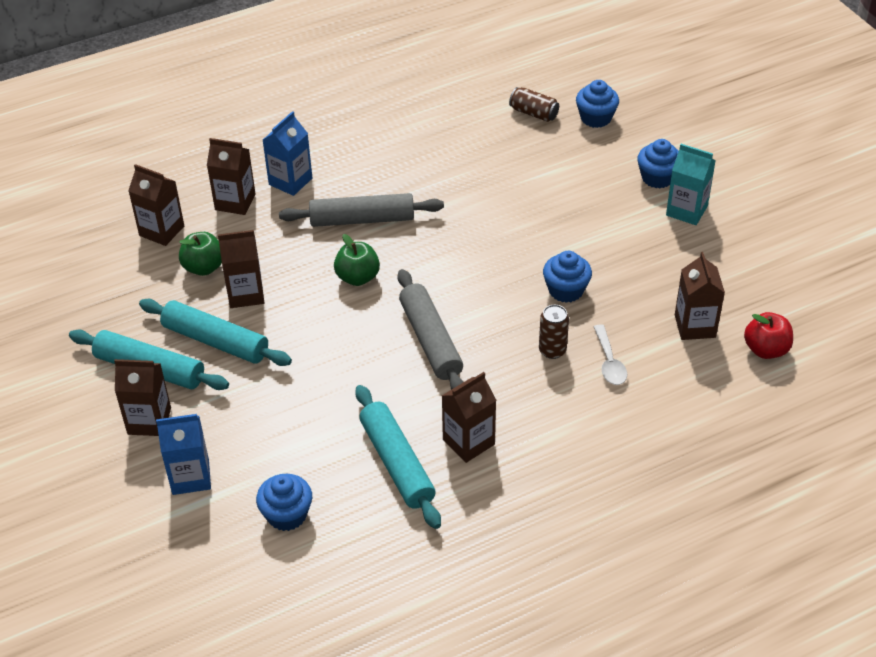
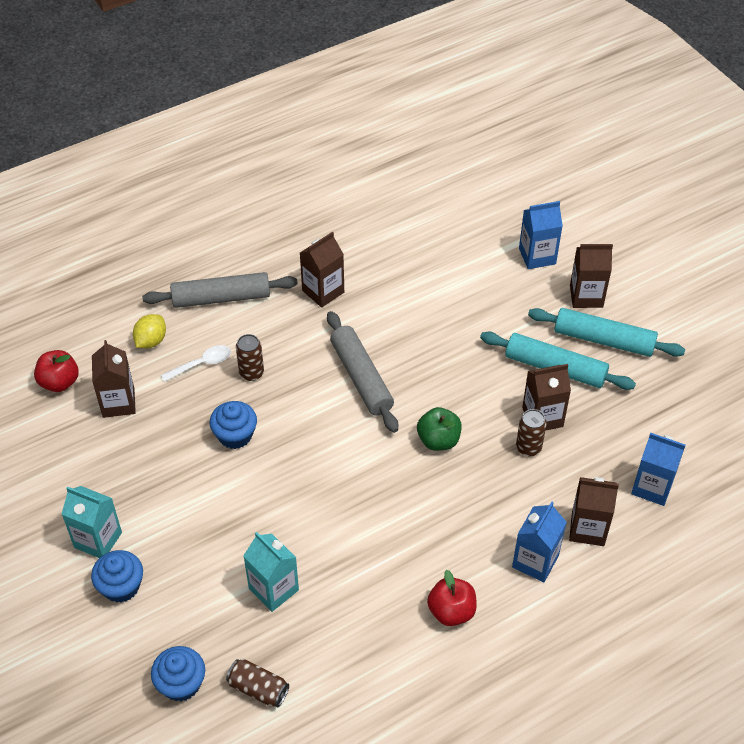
camera: 175 degrees right, 5 degrees up
(161, 231) = (652, 487): brown carton -> blue carton
(204, 267) = (593, 445): green apple -> none
(269, 267) = (528, 447): none -> brown can
(287, 515) = (456, 234): blue cupcake -> none
(362, 219) = (446, 512): grey rolling pin -> grey rolling pin (221, 298)
(371, 152) = (451, 611): none -> red apple
(396, 463) = (379, 273): turquoise rolling pin -> none
(523, 171) = (273, 589): none -> turquoise carton
(609, 362) = (202, 364): white spoon -> white spoon turned 75 degrees clockwise
(672, 391) = (151, 341): none -> yellow lemon

